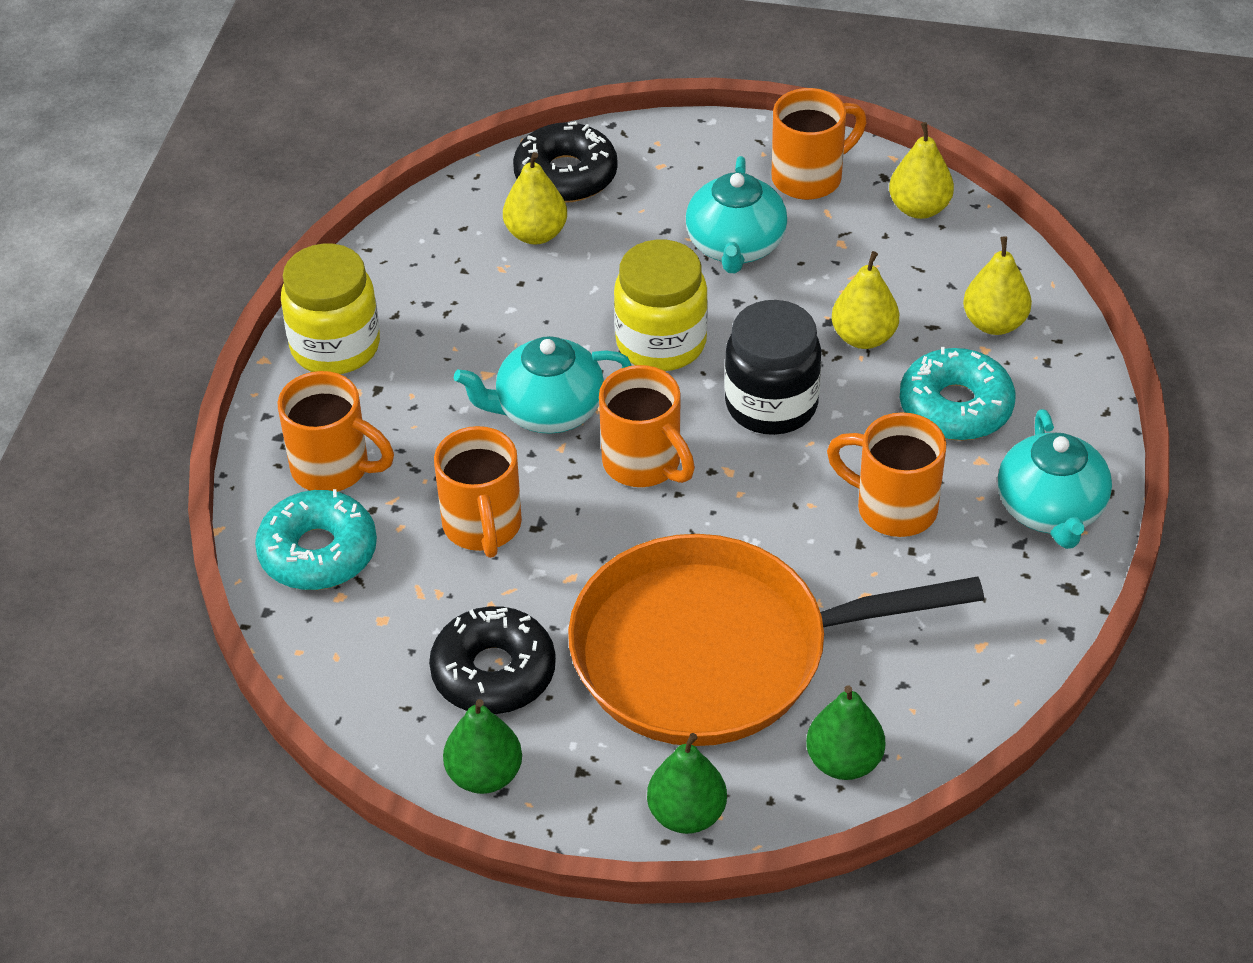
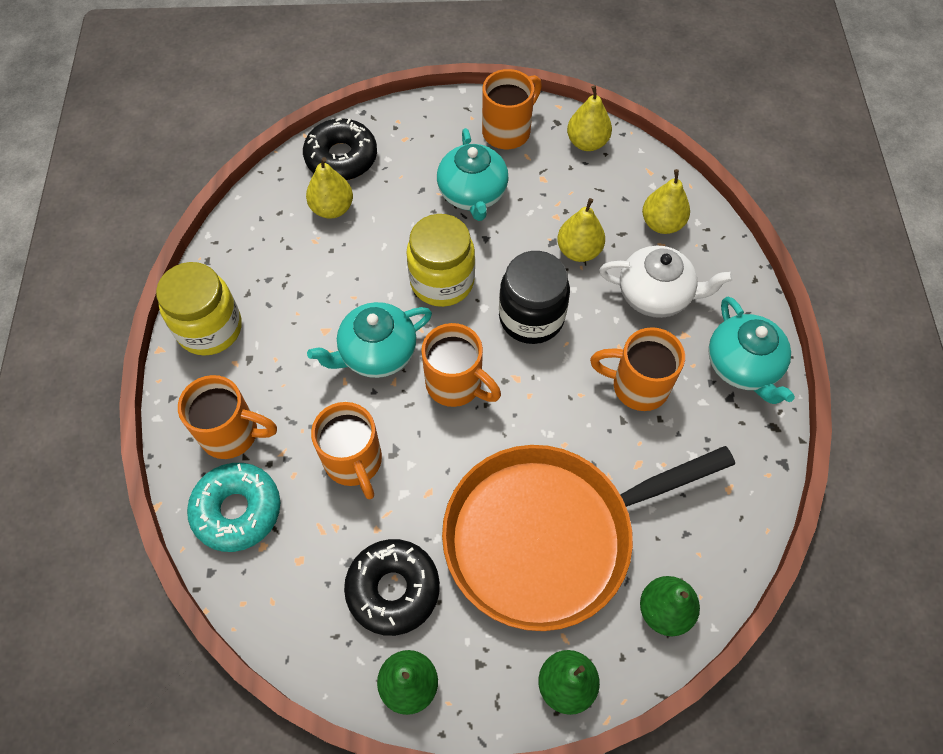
camera: 15 degrees left, 15 degrees up
(955, 407) = (655, 295): turquoise donut -> white teapot

